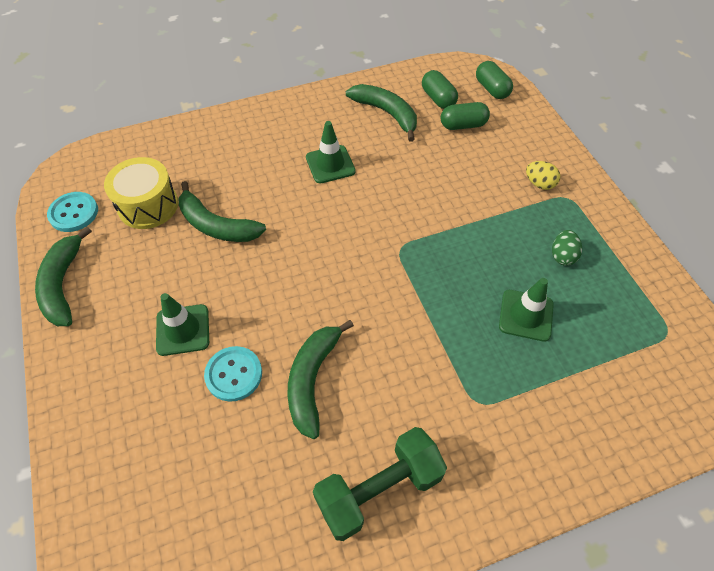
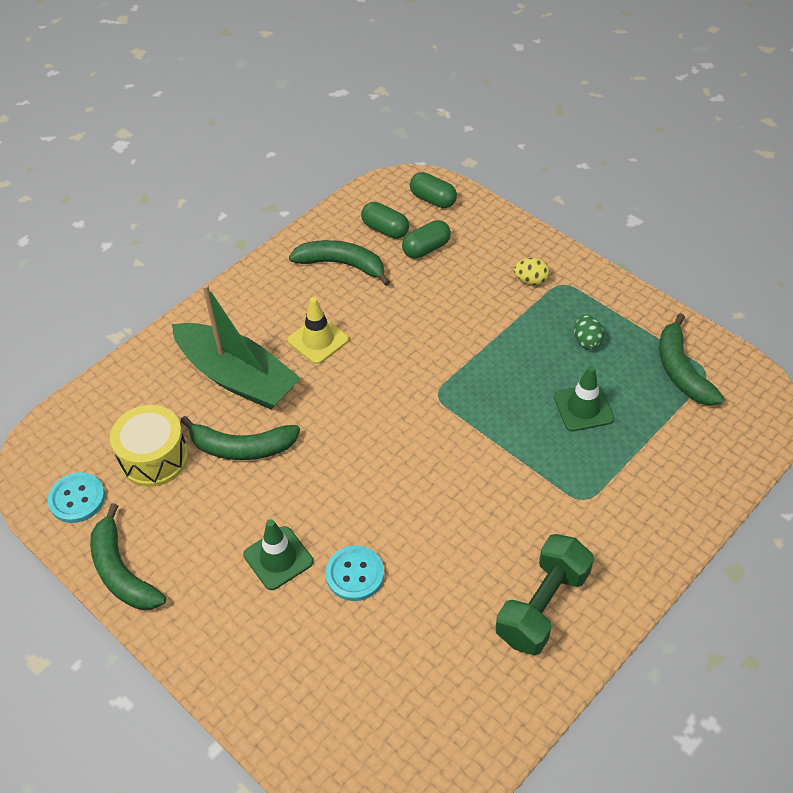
camera: 25 degrees left, 5 degrees down
(250, 169) = (237, 377): none -> green boat
(312, 380) = (430, 546): green banana -> green banana (681, 370)
(330, 164) = (318, 340): green traffic cone -> yellow traffic cone

